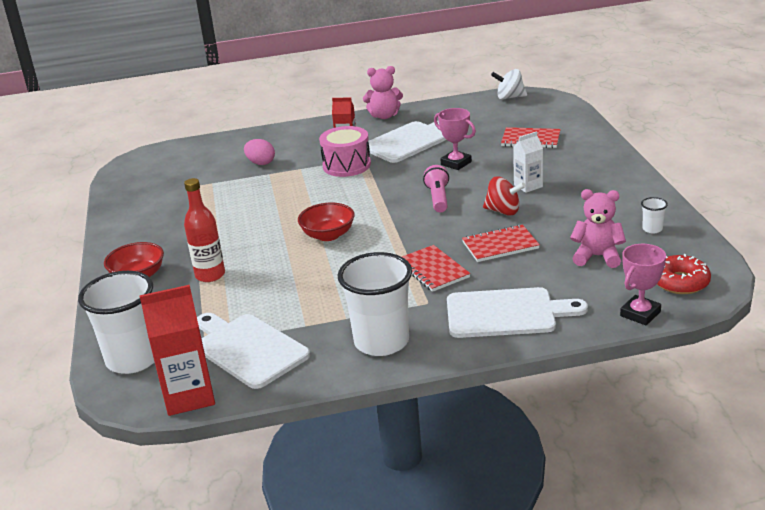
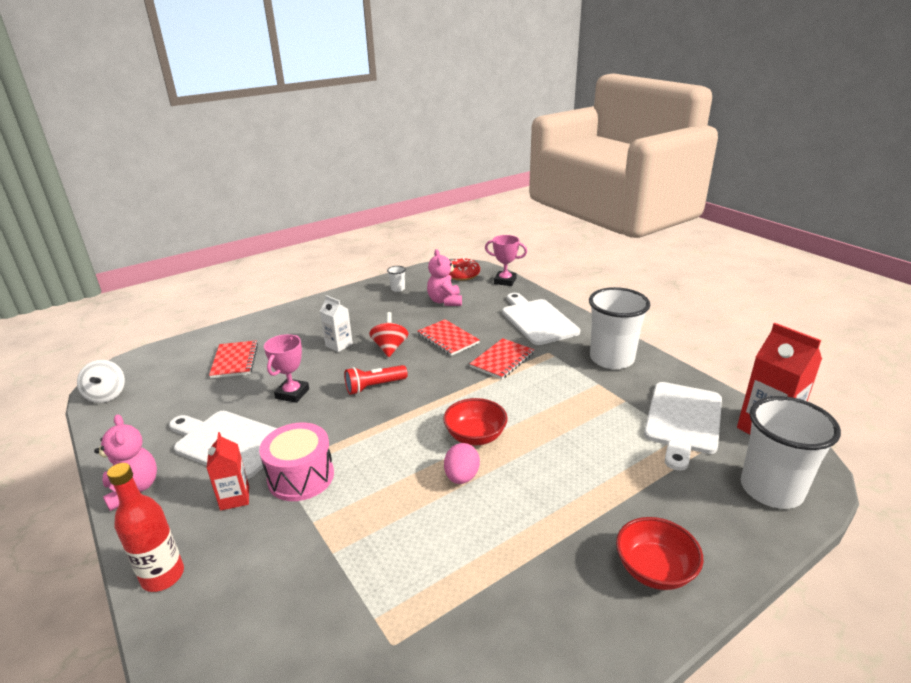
camera: 115 degrees left, 0 degrees up
(210, 275) = (603, 498): red bottle -> red bottle (163, 576)
(261, 163) = (296, 579): pink egg -> pink egg (461, 477)
(438, 198) = (374, 387): pink flashlight -> red flashlight

